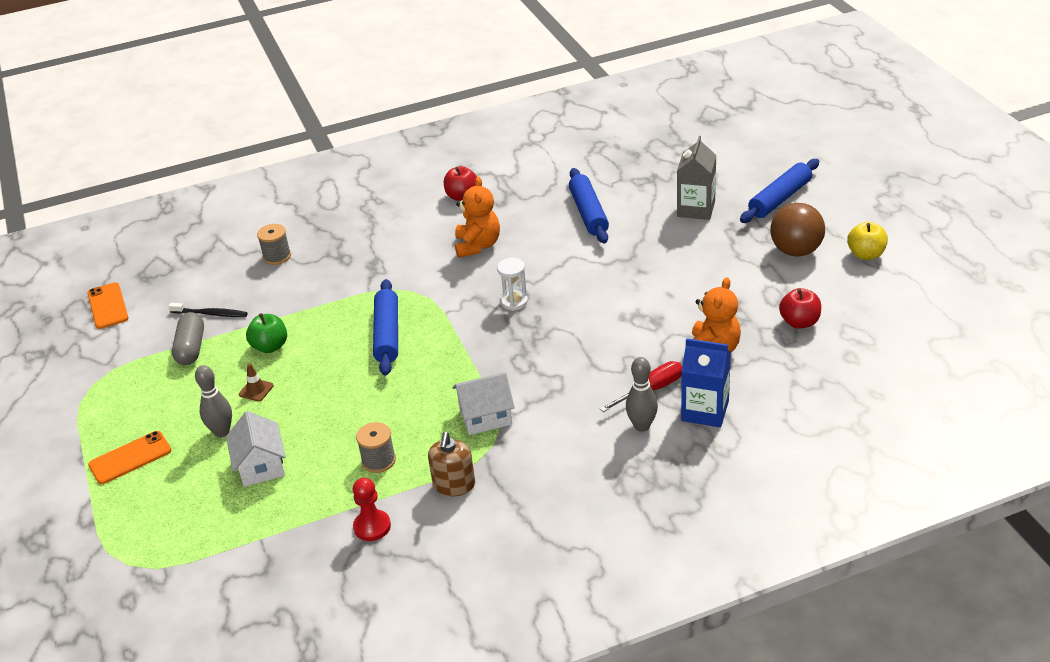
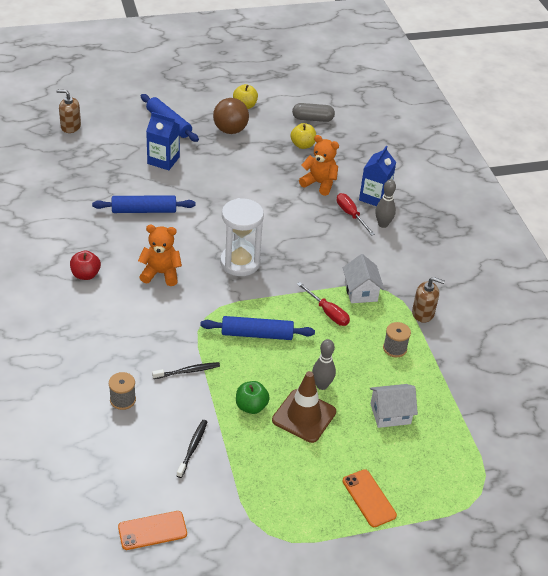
camera: 90 degrees left, 5 degrees up
(191, 348) = (237, 461): grey capsule -> grey capsule (312, 119)
(222, 432) = (349, 438): grey bowling pin -> grey bowling pin (322, 385)
(256, 390) = (304, 416): brown traffic cone -> brown traffic cone, size x2.33
(321, 292) = (188, 371): none -> black toothbrush
(372, 526) = (456, 356): red pawn -> none
(437, 389) = (327, 312): none -> red screwdriver
(514, 302) = (240, 262): white hourglass -> white hourglass, size x1.98
(696, 209) = (163, 160): grey carton -> blue carton
(728, 132) = (70, 126): none -> brown soap dispenser
(799, 322) = (302, 145): red apple -> yellow apple

